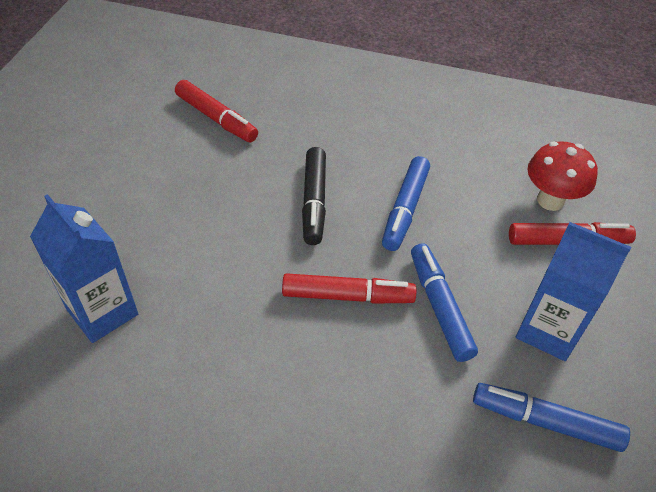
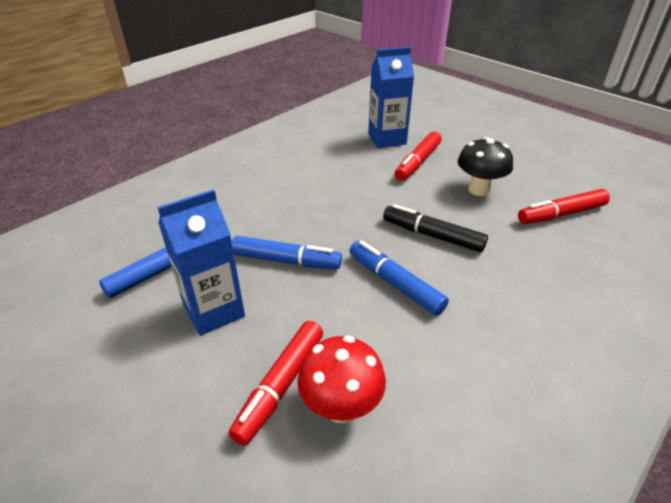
camera: 120 degrees right, 10 degrees down
(201, 184) = (479, 189): none -> black mushroom
(347, 296) = (331, 221): red marker -> red marker (418, 162)

